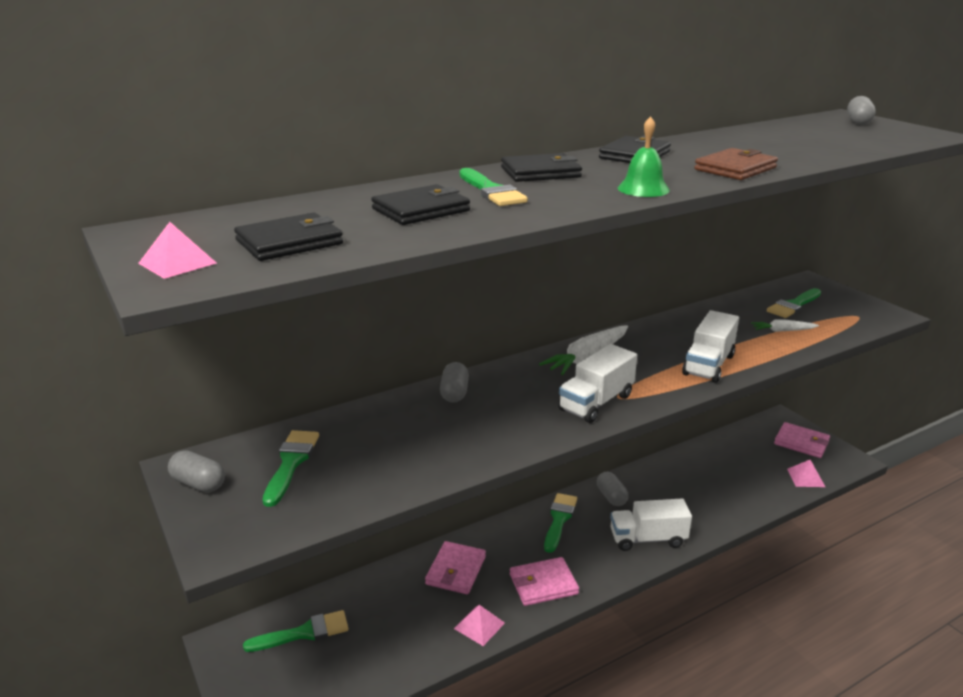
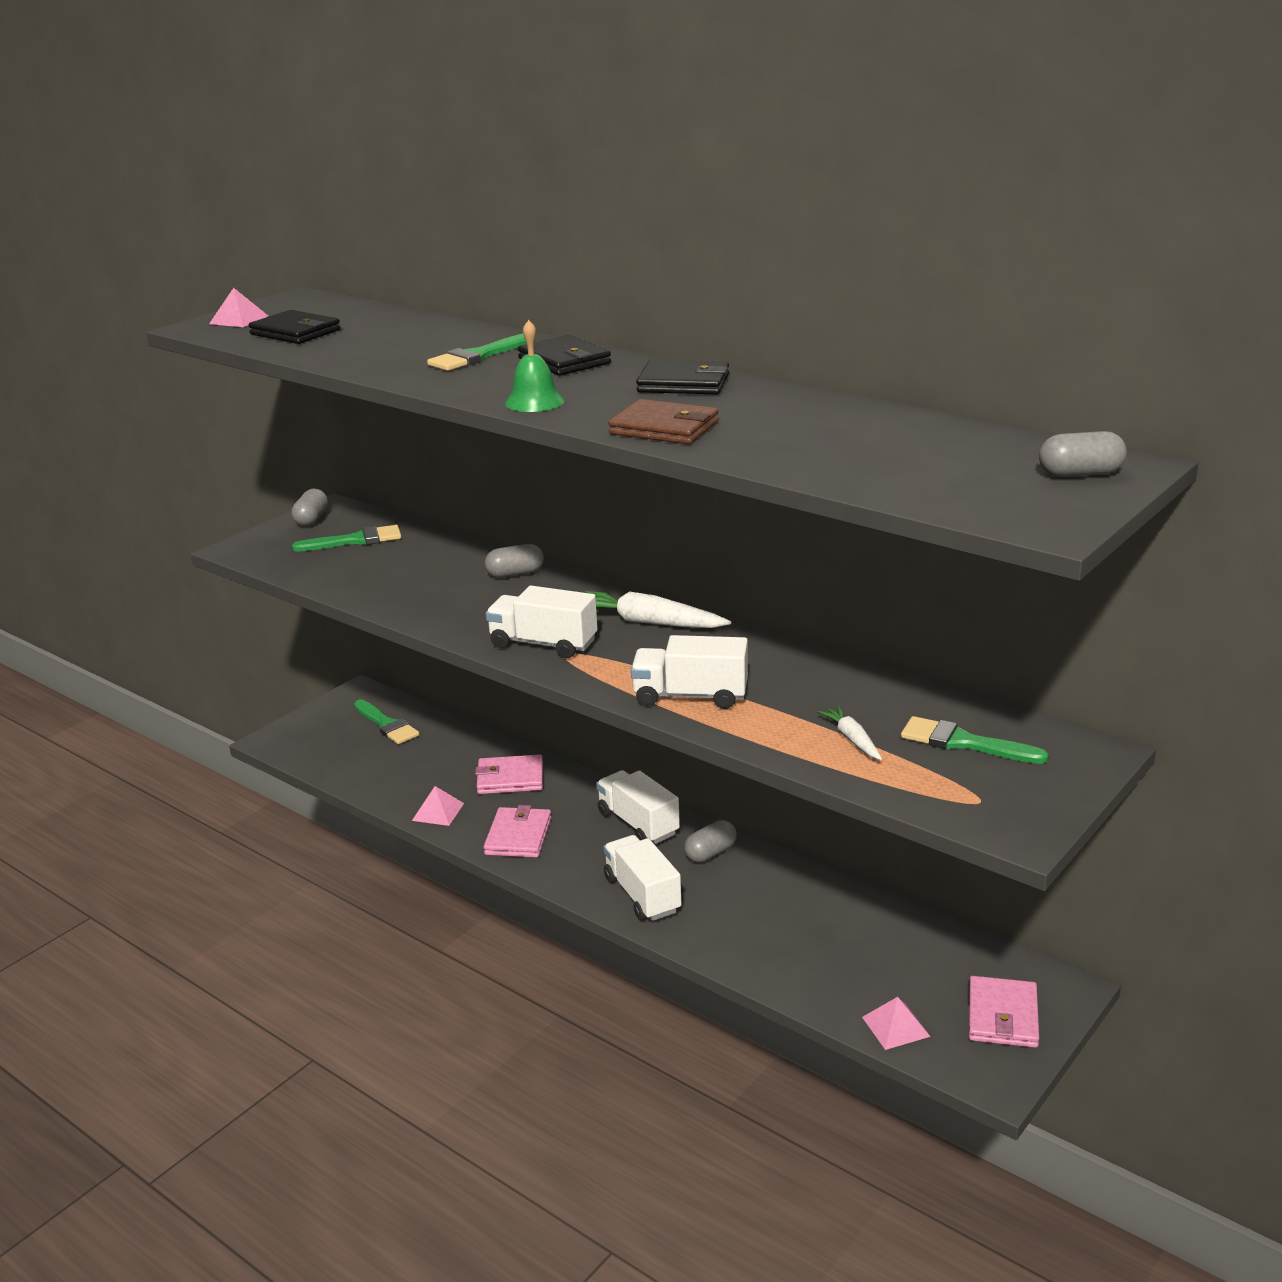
camera: 70 degrees right, 0 degrees up
(421, 210) = (401, 347): black wallet -> none
(543, 584) = (518, 836): pink wallet -> pink wallet turned 45 degrees clockwise
(559, 519) = (638, 823): green brush -> white truck

